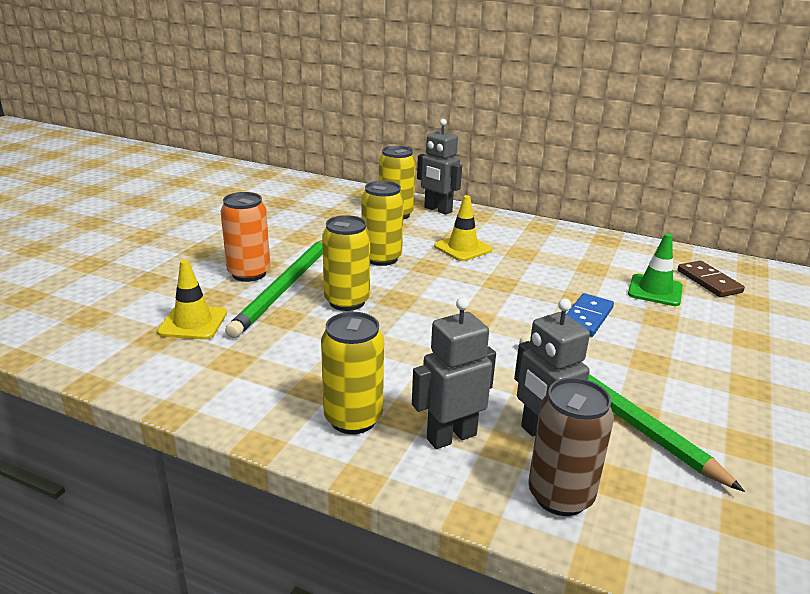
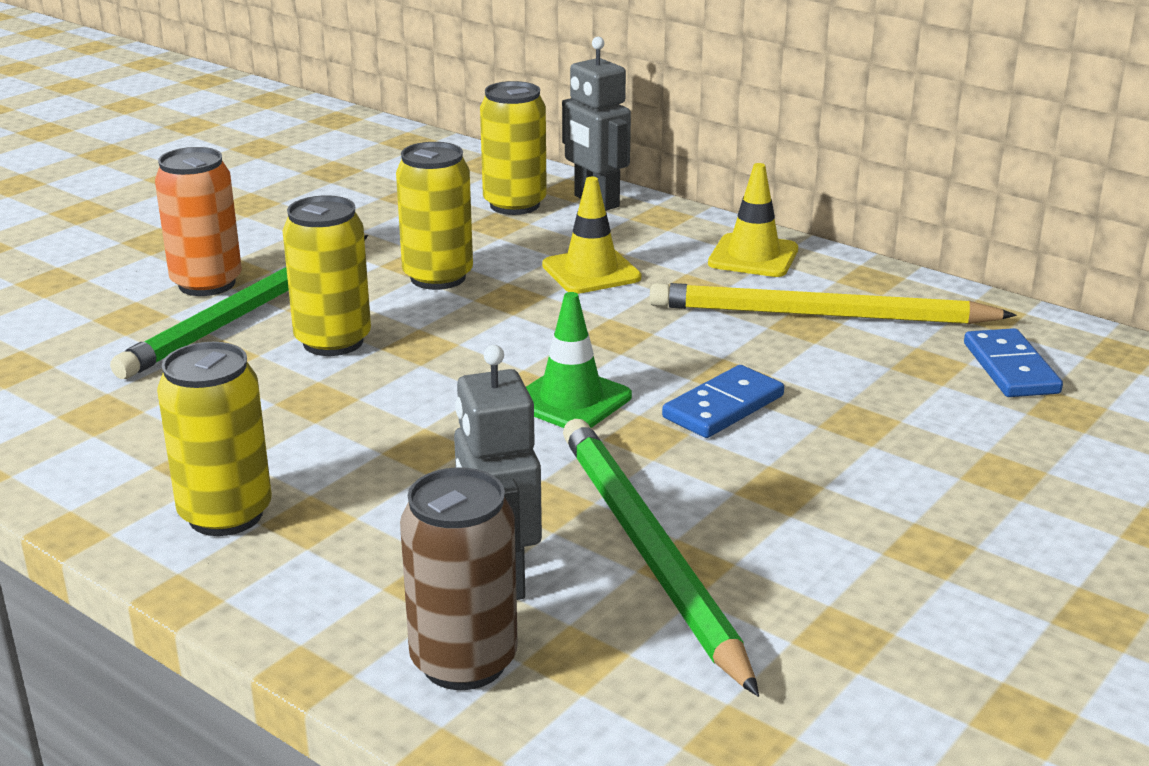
camera: 15 degrees right, 0 degrees up
(193, 323) = (77, 351): yellow traffic cone -> yellow traffic cone (753, 256)
(451, 436) = (356, 558): grey robot -> none
(597, 262) = (820, 315): none -> yellow pencil
(655, 290) = (890, 374): green traffic cone -> green traffic cone (571, 400)
(709, 281) = (1011, 368): brown domino -> blue domino

